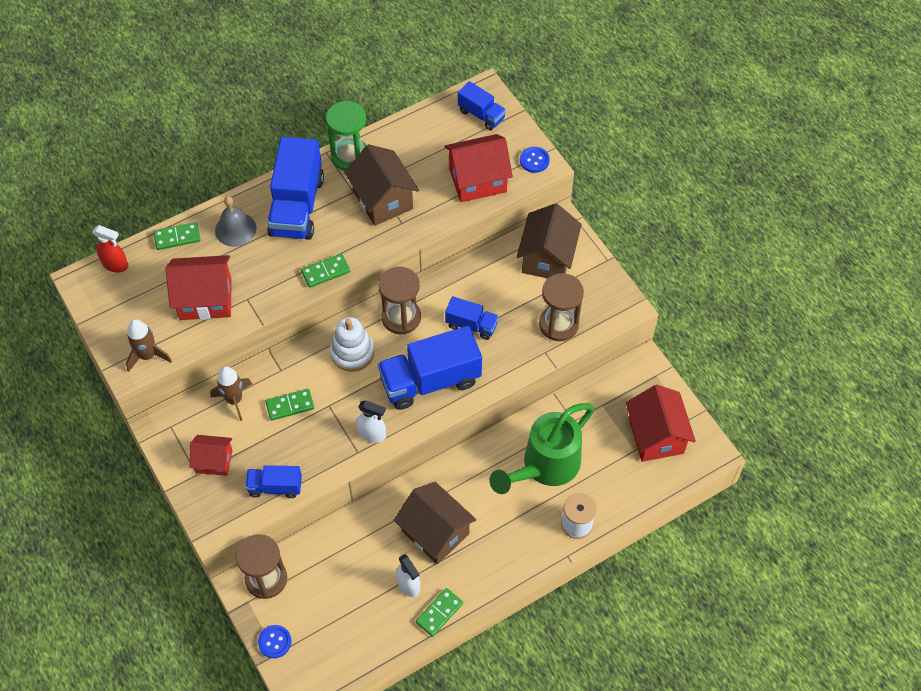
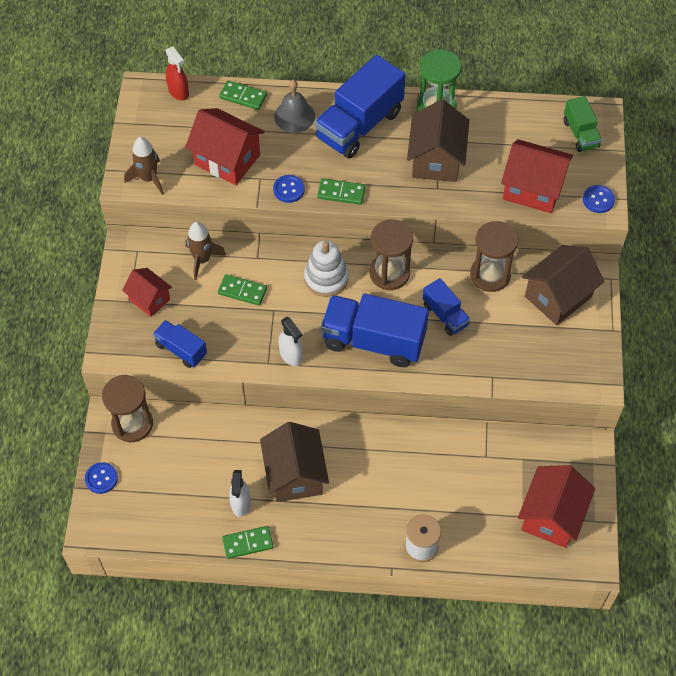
camera: 35 degrees right, 0 degrees up
(279, 294) = (289, 189): none -> blue button
(481, 115) = (580, 134): blue truck -> green truck
(545, 466) = (430, 479): green watering can -> none
(558, 324) = (523, 360): brown hourglass -> brown hourglass (490, 275)

